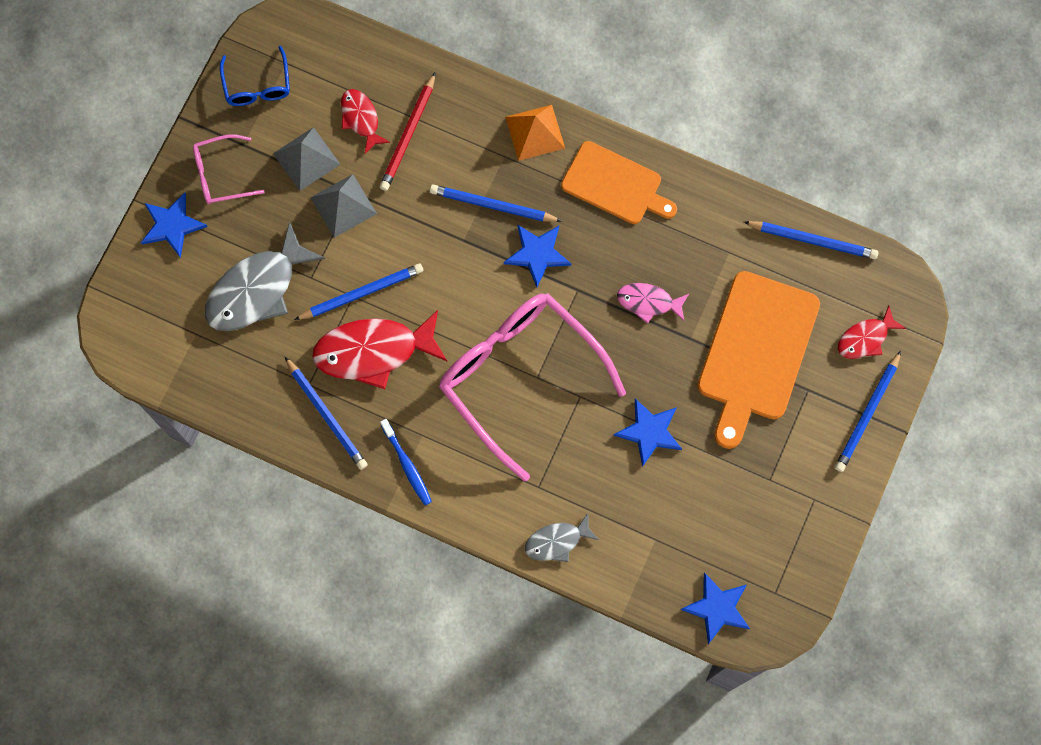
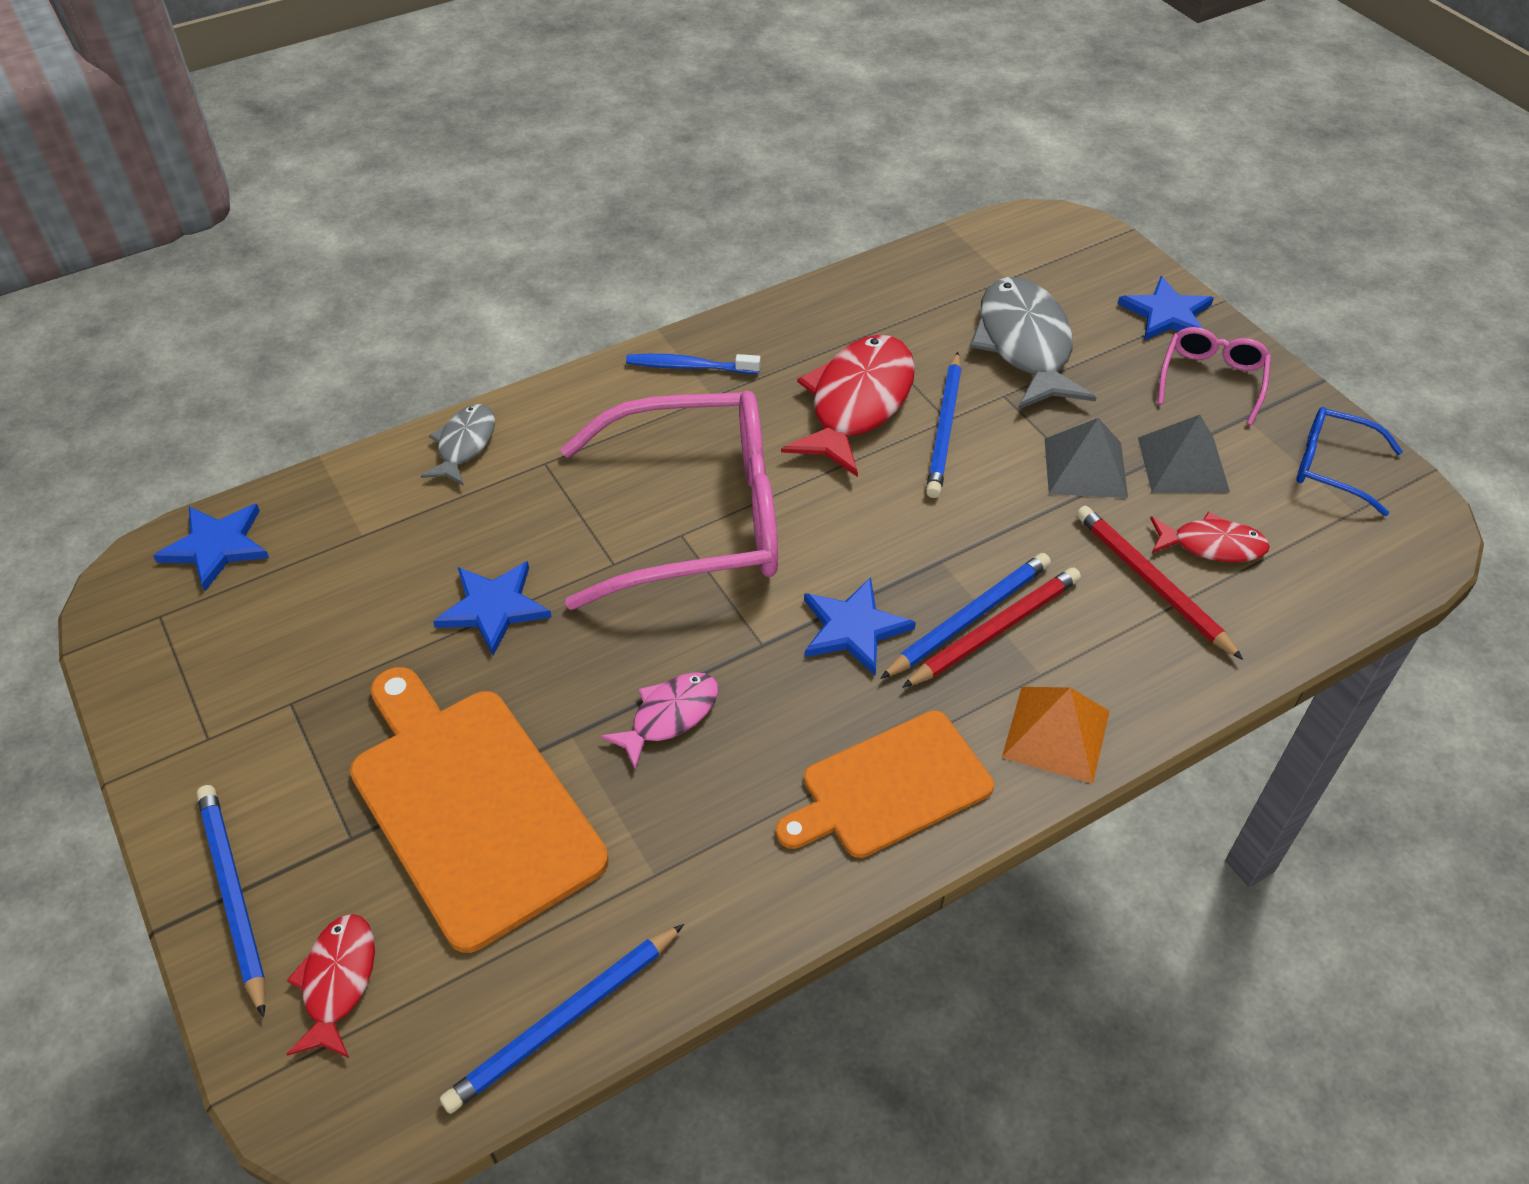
camera: 125 degrees right, 25 degrees down
(327, 415) = (814, 332): blue pencil -> none
(492, 190) = (994, 630): none -> red pencil

